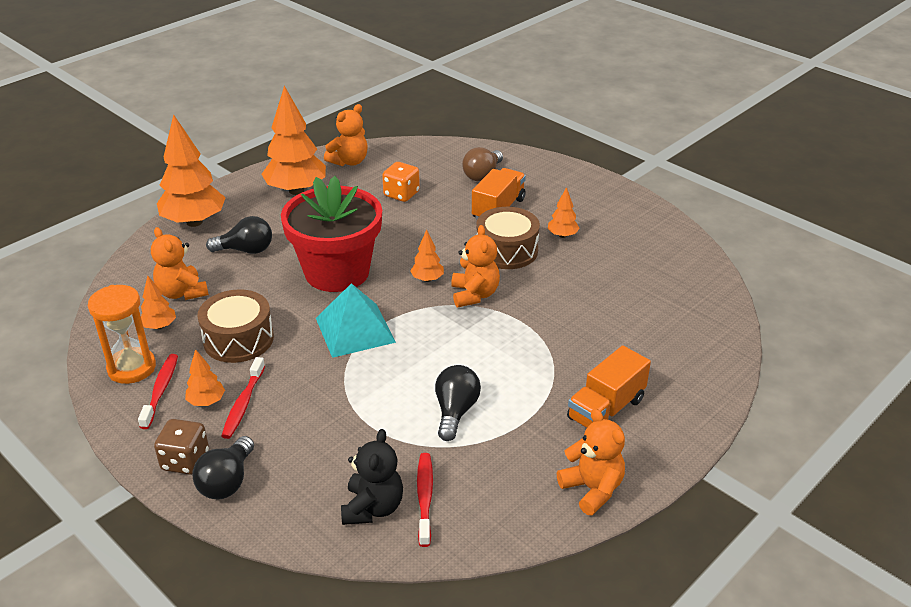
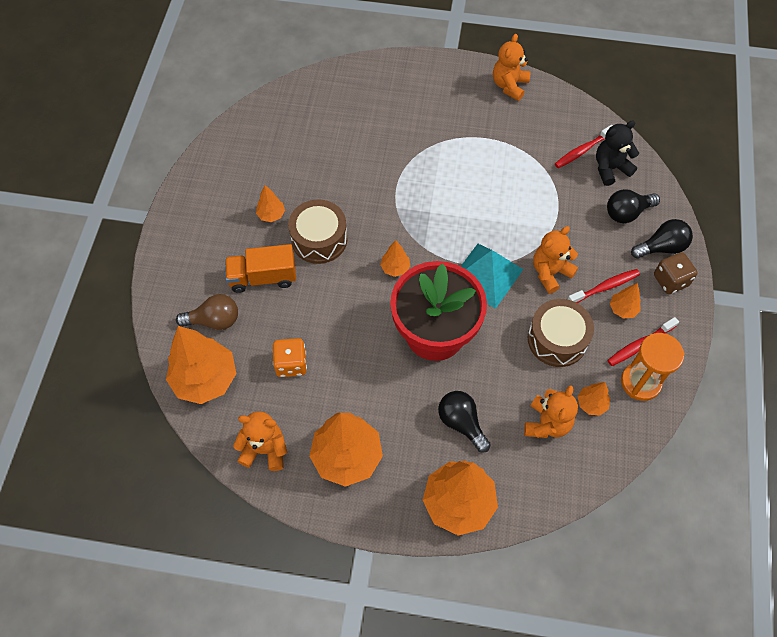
camera: 125 degrees left, 25 degrees up
(435, 156) = (205, 379): none -> orange tree
(455, 411) = (509, 174): black light bulb -> black light bulb (627, 213)
(474, 295) = (389, 229): orange teddy bear -> orange teddy bear (550, 272)
(606, 409) = (443, 106): orange truck -> none

